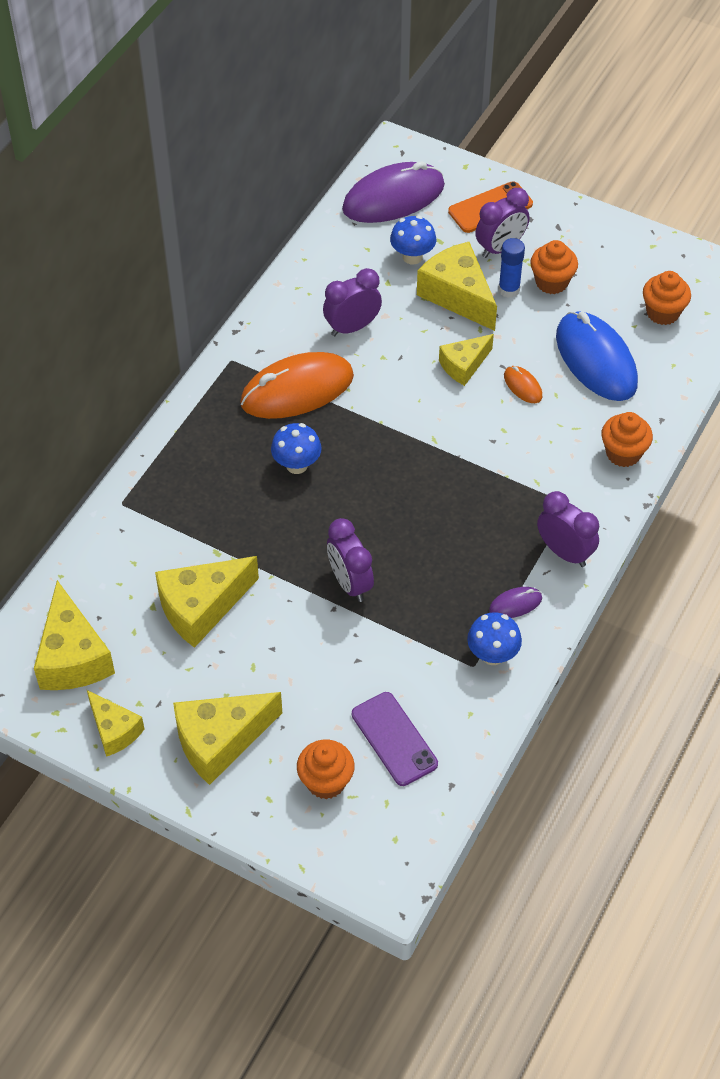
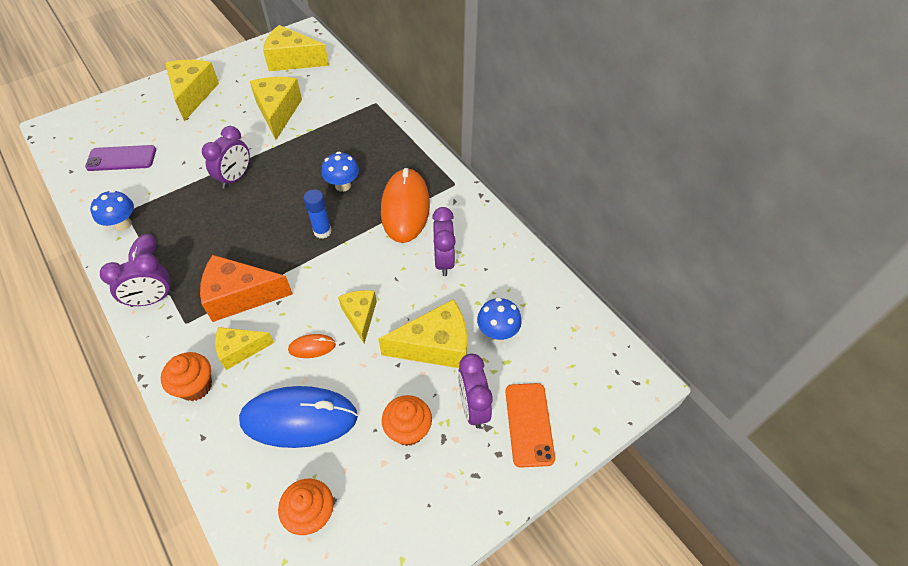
camera: 115 degrees right, 0 degrees up
(114, 730) = (237, 62): yellow cheese -> yellow cheese (240, 350)
(326, 781) = (129, 123): orange cupcake -> none
(350, 583) = (235, 178): purple clock -> purple clock turned 120 degrees clockwise
(393, 198) = (576, 349): purple mouse -> none
(508, 476) = (240, 296): none -> orange cheese
(509, 289) = (419, 389): blue glue stick -> blue glue stick (322, 231)

